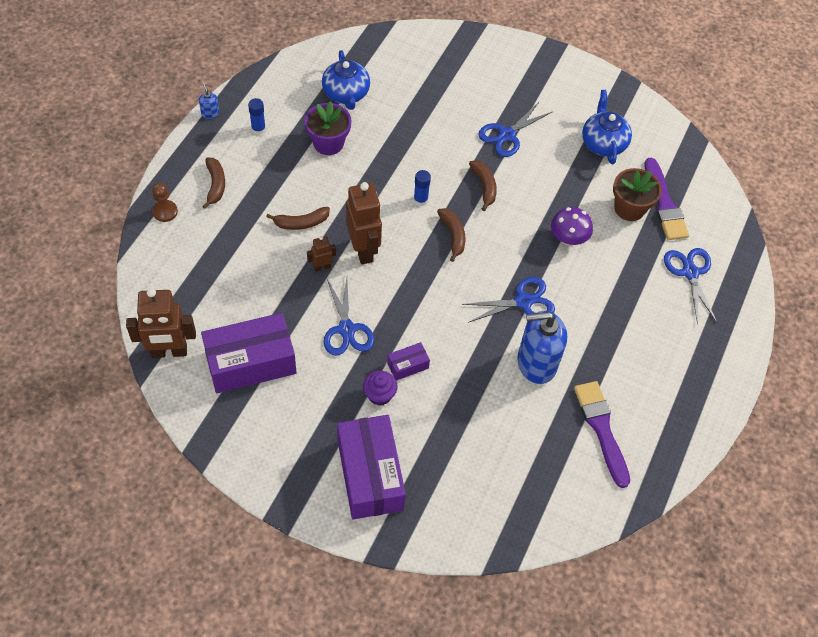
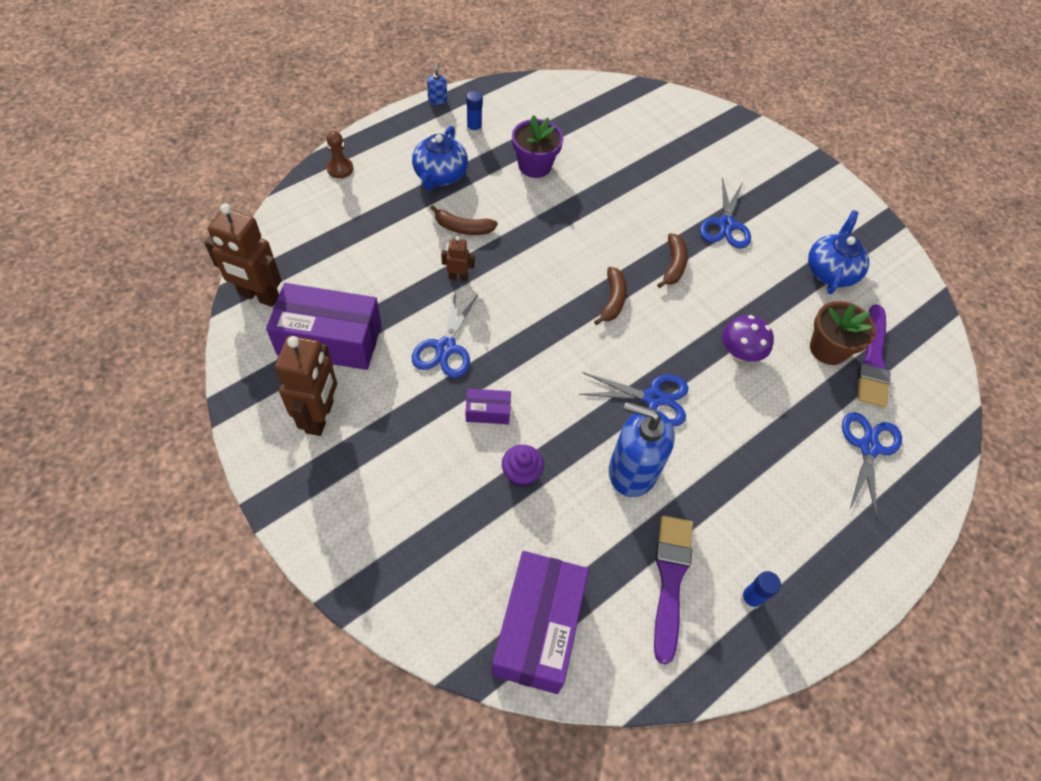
camera: 25 degrees right, 0 degrees up
(215, 185) = (402, 163): brown banana -> none
(346, 94) = (579, 129): blue teapot -> blue teapot (440, 175)
(363, 250) = (510, 277): brown robot -> brown robot (320, 417)
(370, 475) = (378, 510): purple box -> purple box (537, 628)
(379, 395) = (440, 429): purple cupcake -> purple cupcake (521, 474)
(420, 200) = (597, 252): blue glue stick -> blue glue stick (750, 598)
(507, 135) = (726, 225): blue scissors -> blue scissors turned 60 degrees counterclockwise

